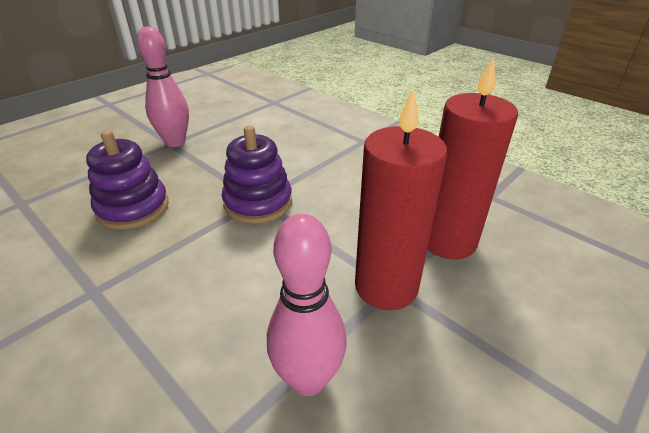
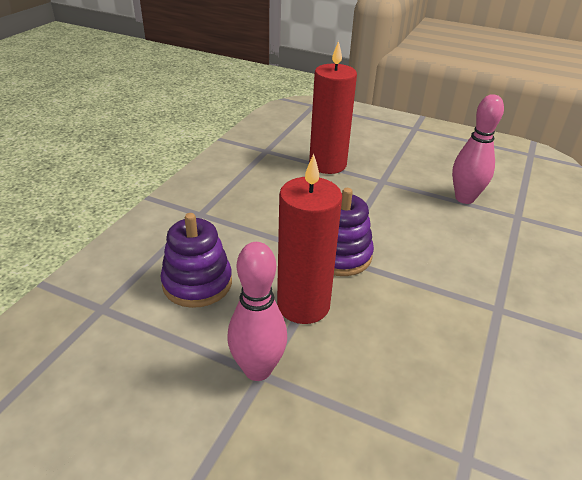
camera: 110 degrees left, 0 degrees up
(133, 208) = (401, 338): purple stacking toy -> purple stacking toy (197, 283)
(386, 286) = (384, 182): red candle -> red candle (303, 305)

